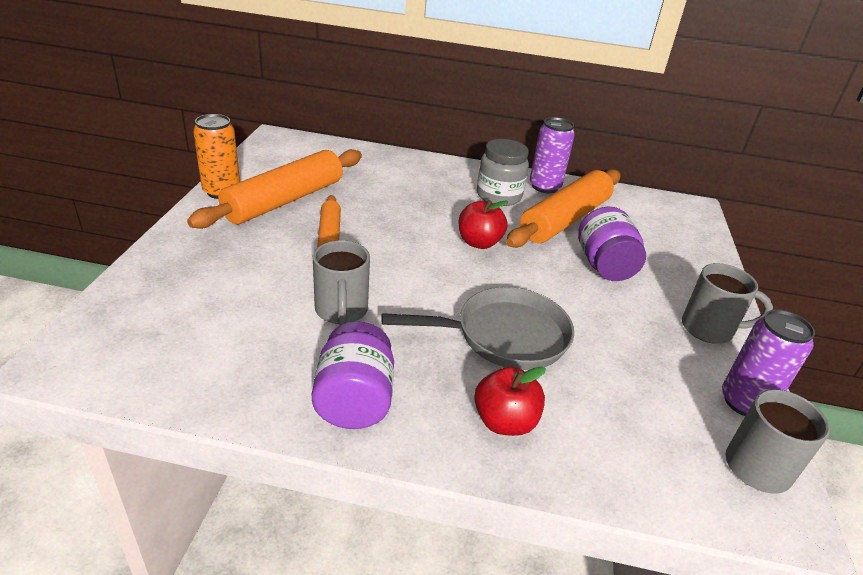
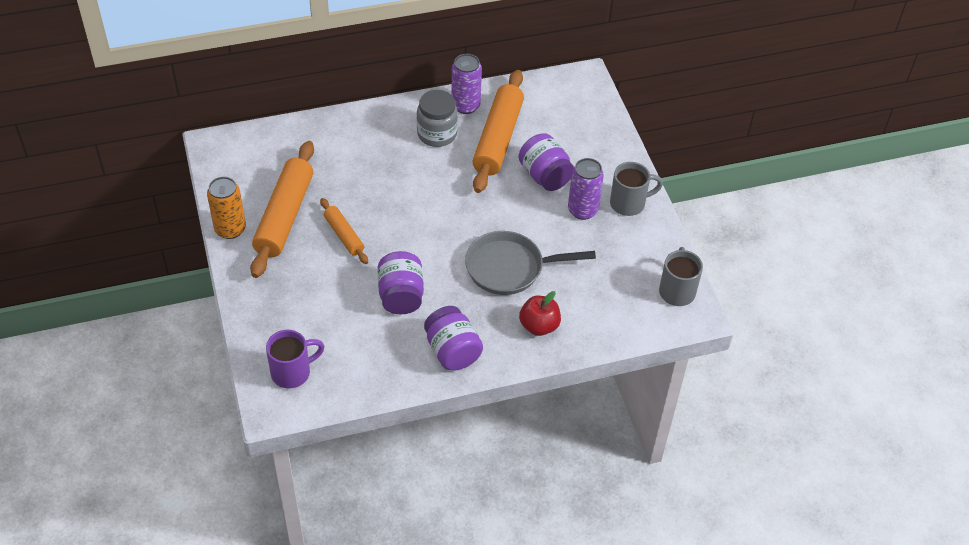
camera: 25 degrees left, 15 degrees up
(129, 335) = (292, 372): none -> purple mug
(341, 311) = (401, 296): grey mug -> purple jar
(479, 242) = (450, 193): red apple -> none
(504, 336) = (509, 268): grey pan -> grey pan turned 150 degrees counterclockwise
(744, 402) = (662, 252): purple can -> purple can (582, 210)

